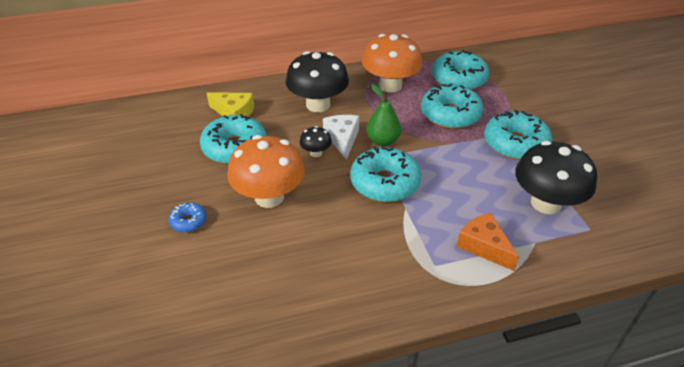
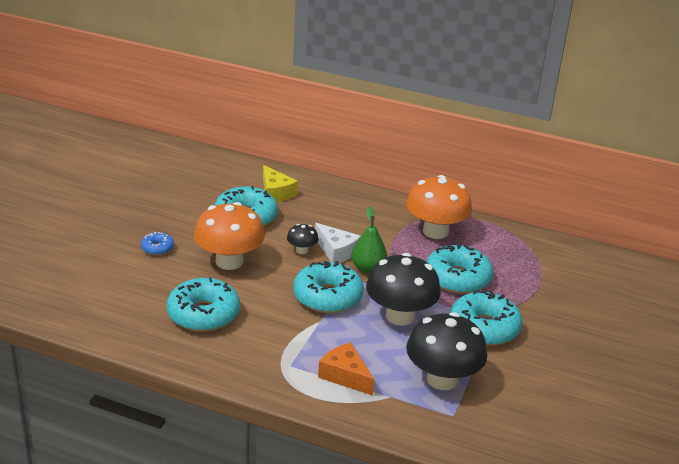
camera: 35 degrees right, 10 degrees down
(318, 105) = (350, 217): black mushroom -> black mushroom (400, 316)
(342, 139) = (336, 251): white cheese -> white cheese turned 105 degrees clockwise
(459, 79) = (510, 256): turquoise donut -> turquoise donut (203, 314)
(484, 246) = (345, 375): orange cheese -> orange cheese turned 45 degrees counterclockwise

